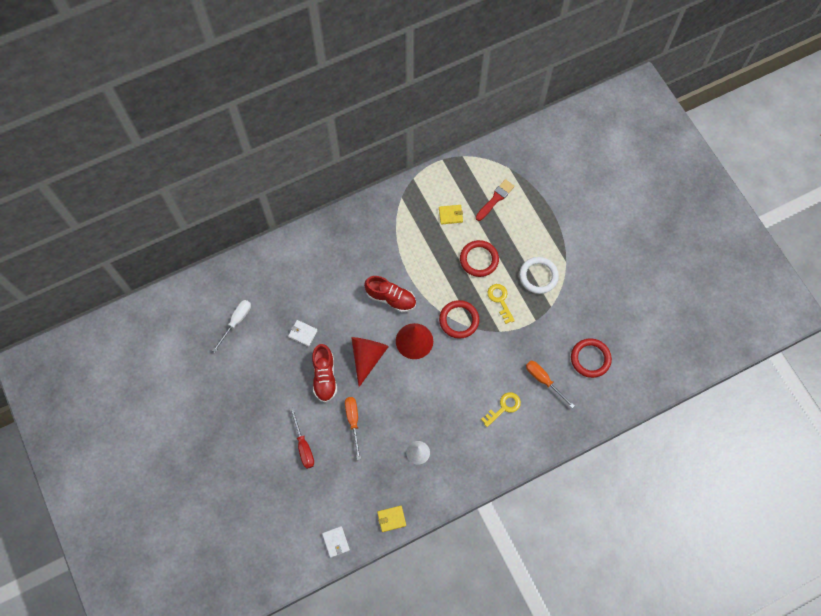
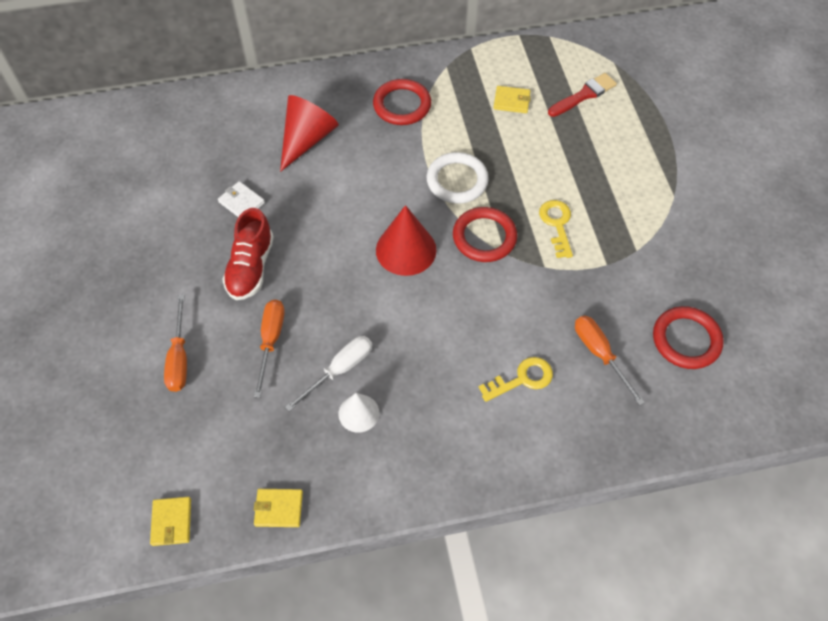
camera: 15 degrees right, 10 degrees down
(236, 322) = (152, 166): white screwdriver -> white screwdriver (340, 370)
(303, 446) = (179, 358): red screwdriver -> orange screwdriver
(336, 542) = (171, 522): white wallet -> yellow wallet
(367, 357) = (326, 256): red cone -> red cone (307, 139)
(391, 298) = (389, 186): red shoe -> none
(479, 259) = (538, 164): red ring -> red ring (402, 105)
(538, 276) = (625, 205): white ring -> white ring (457, 180)

